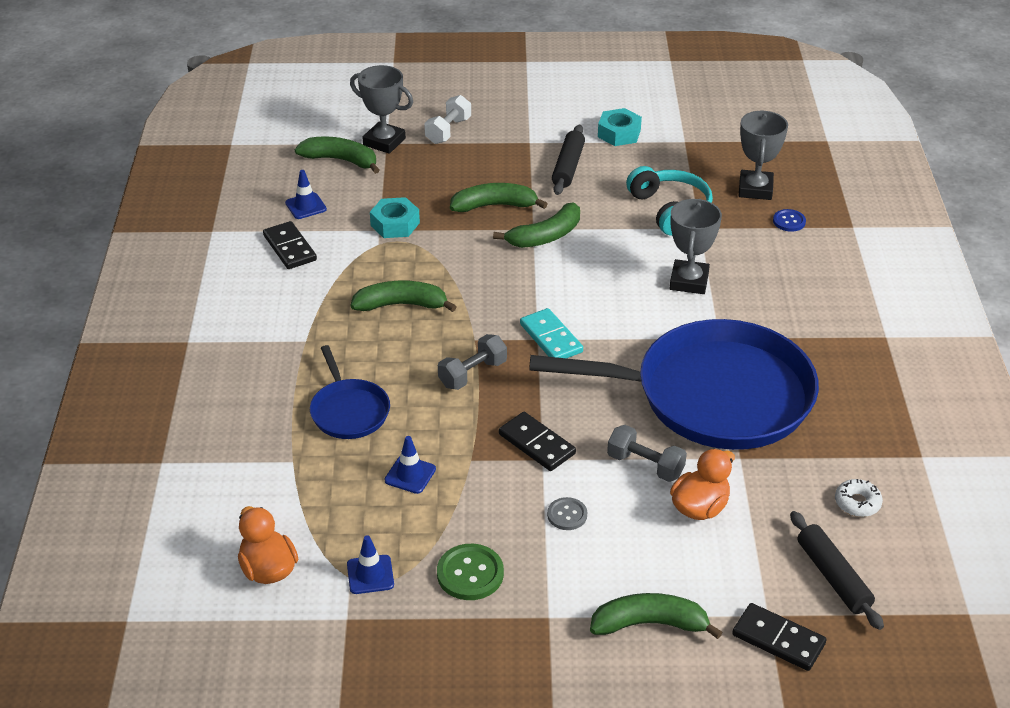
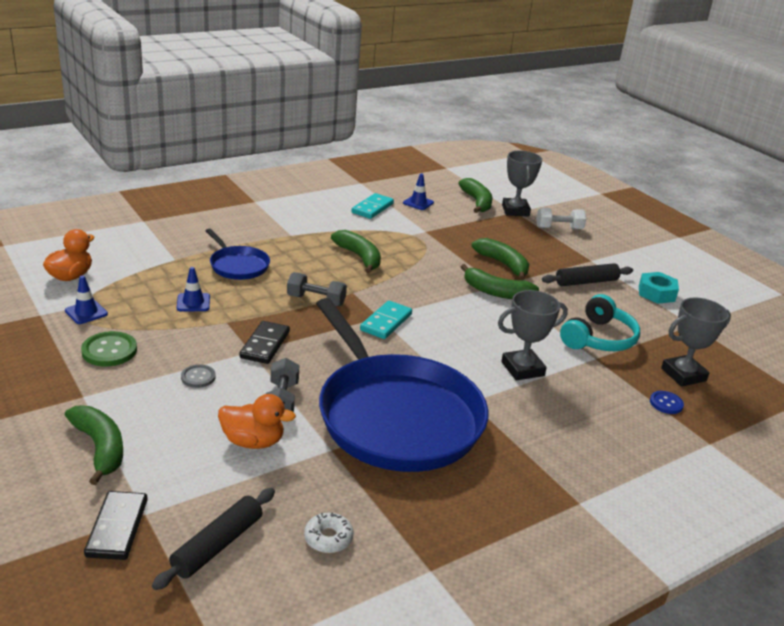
camera: 55 degrees right, 10 degrees down
(289, 248) = (372, 208): black domino -> turquoise domino
(349, 411) = (238, 265): blue pan -> blue pan turned 75 degrees counterclockwise
(395, 224) = (437, 235): turquoise nut -> none

